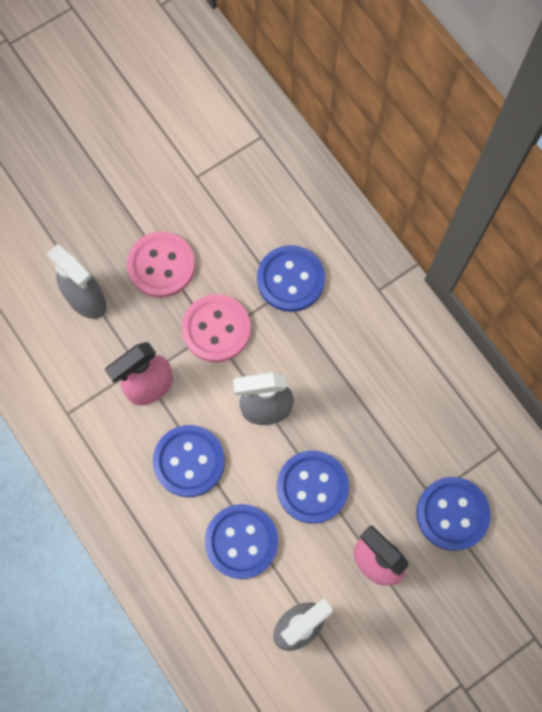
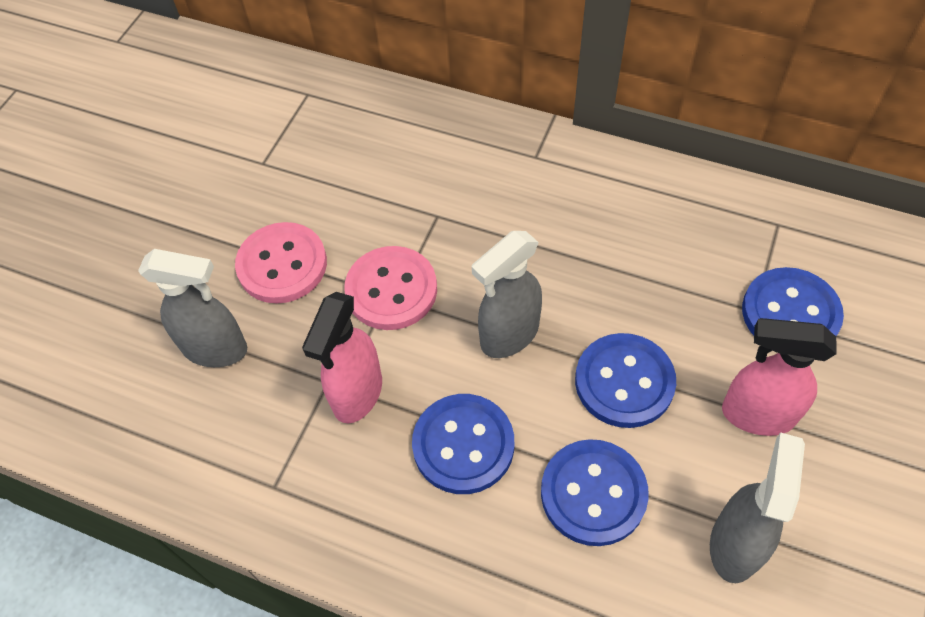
camera: 30 degrees left, 15 degrees down
(290, 279) = (437, 198): blue button -> none

